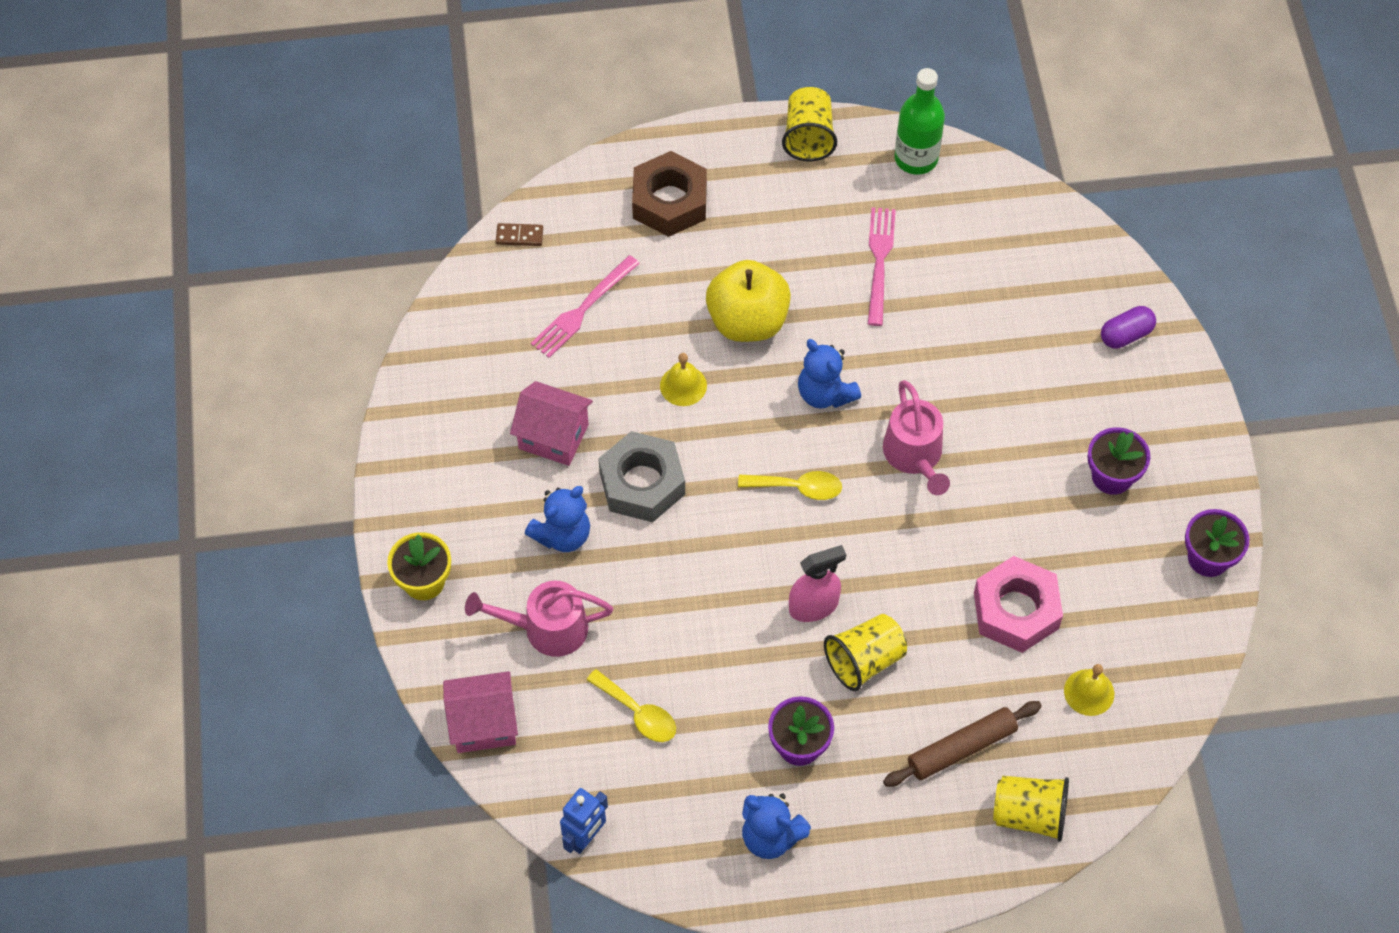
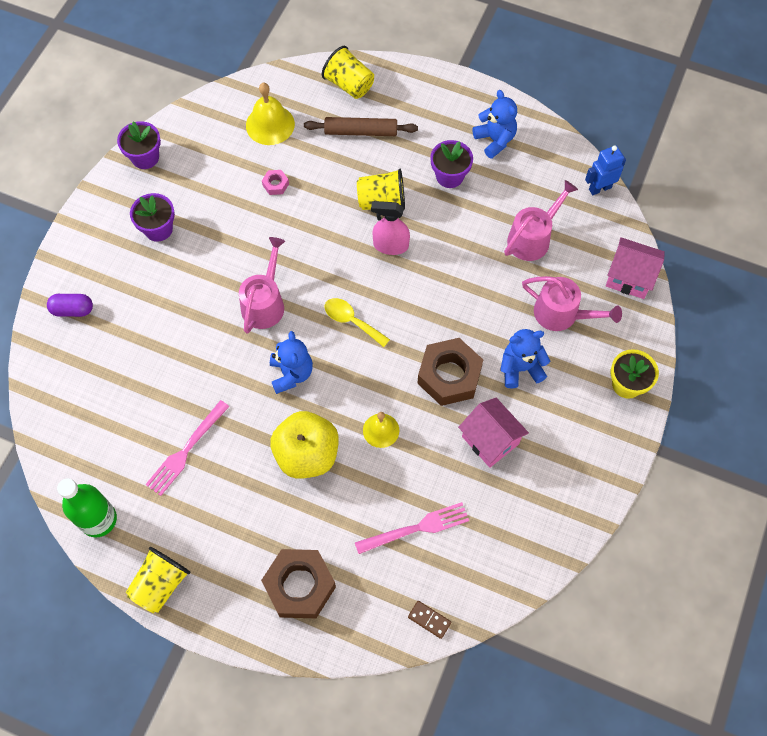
camera: 150 degrees left, 5 degrees up
(638, 713) = (532, 238): yellow spoon -> pink watering can
(642, 483) = (449, 376): grey nut -> brown nut
(1016, 610) = (275, 184): pink nut -> pink nut, size x0.43
(1089, 692) = (270, 124): yellow bell -> yellow bell, size x1.53

